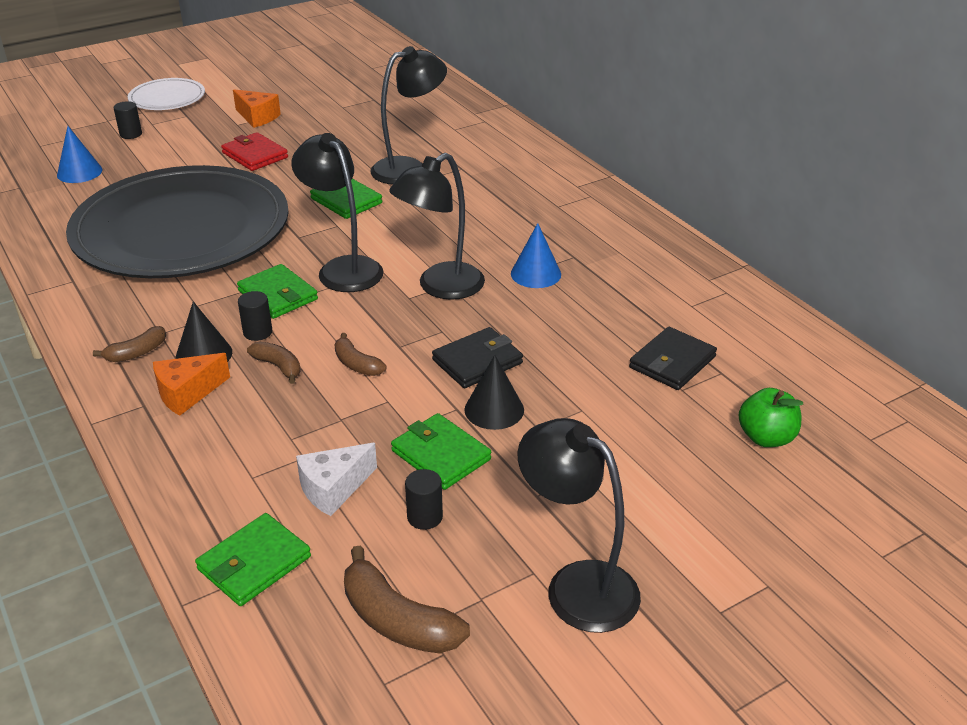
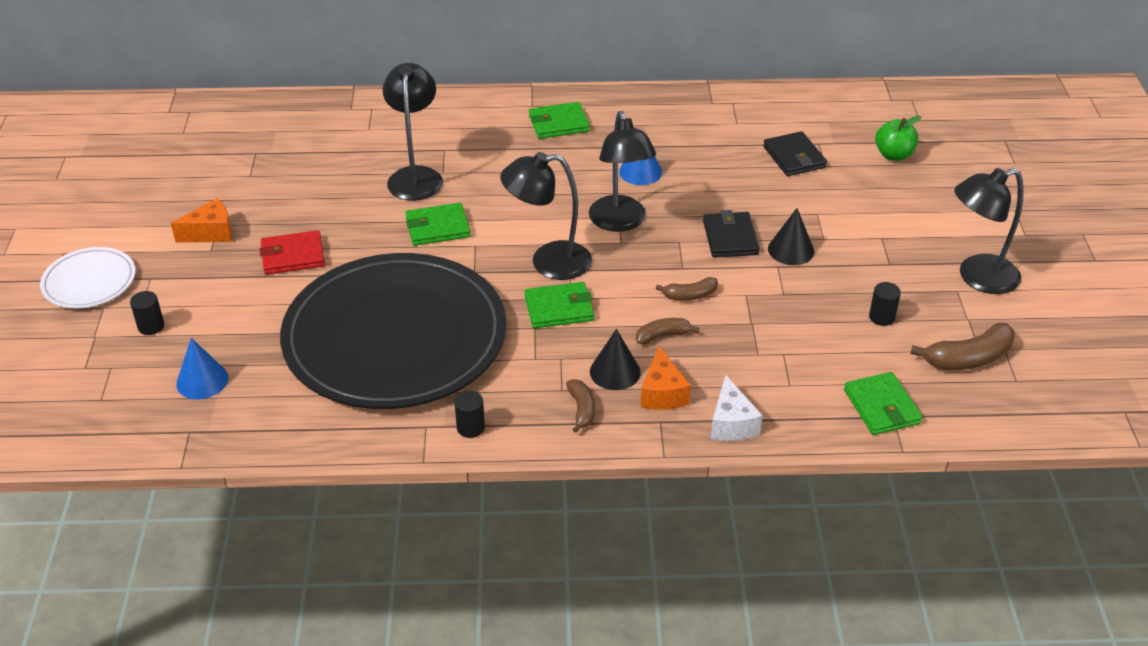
camera: 60 degrees left, 5 degrees up
(257, 332) = (606, 334): black cylinder -> black cylinder (470, 428)
(333, 489) = (828, 349): white cheese -> white cheese (731, 423)
(441, 455) = (824, 290): green wallet -> green wallet (559, 124)

